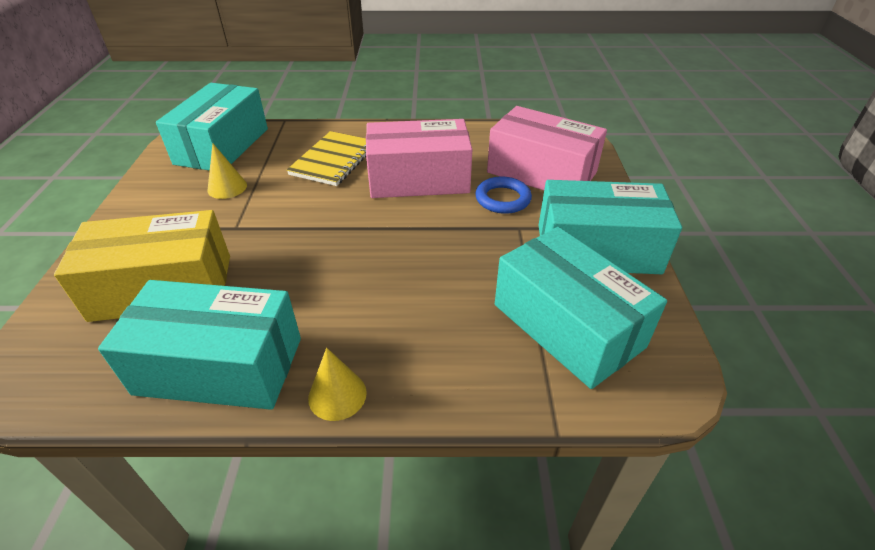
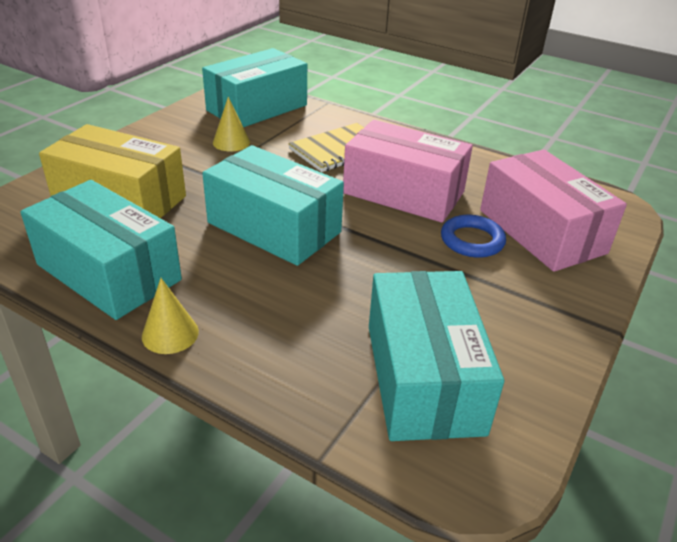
camera: 30 degrees right, 5 degrees down
(597, 249) = (530, 325): turquoise box -> turquoise box (274, 227)

